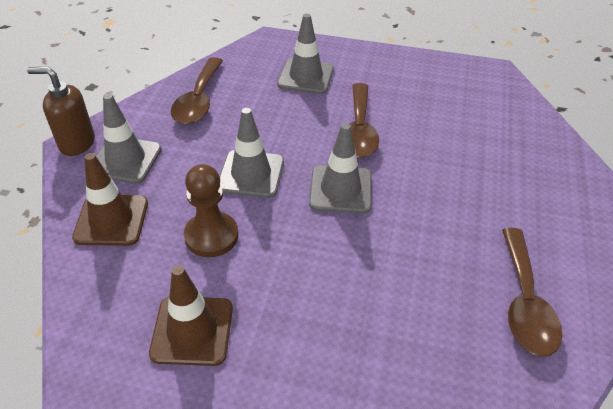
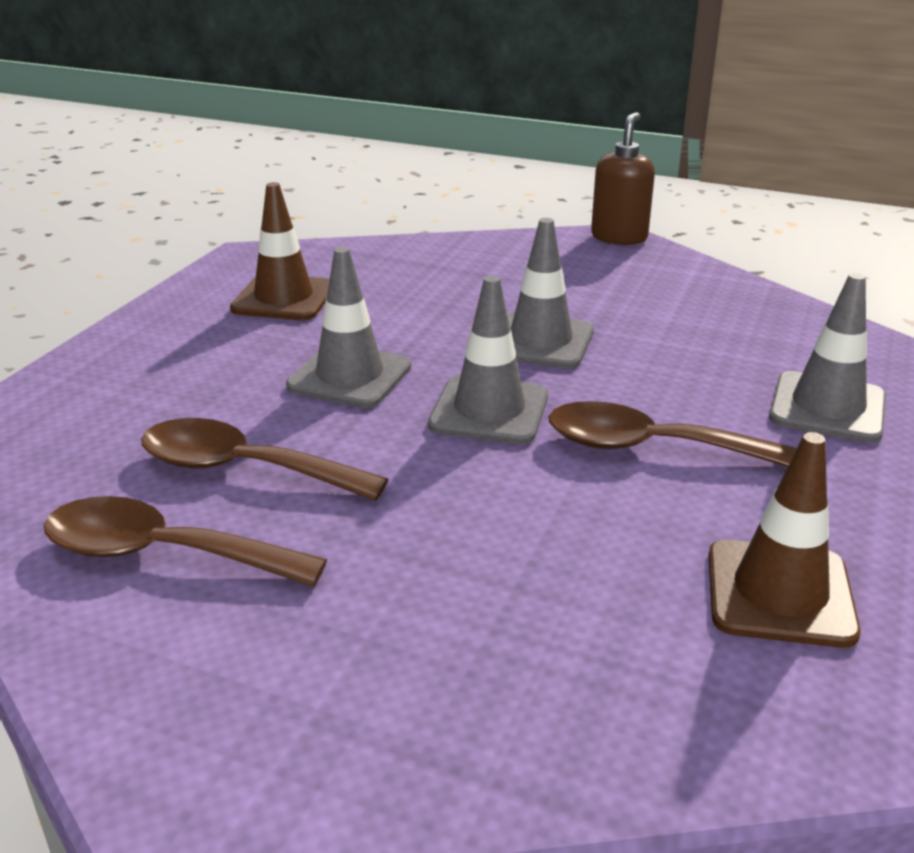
camera: 100 degrees right, 15 degrees down
(111, 220) = (471, 258): brown traffic cone -> brown traffic cone (779, 593)
(125, 160) = (582, 263): grey traffic cone -> grey traffic cone (349, 376)
(198, 100) = (727, 309): brown spoon -> brown spoon (243, 469)
(211, 236) = (423, 311): brown pawn -> none

